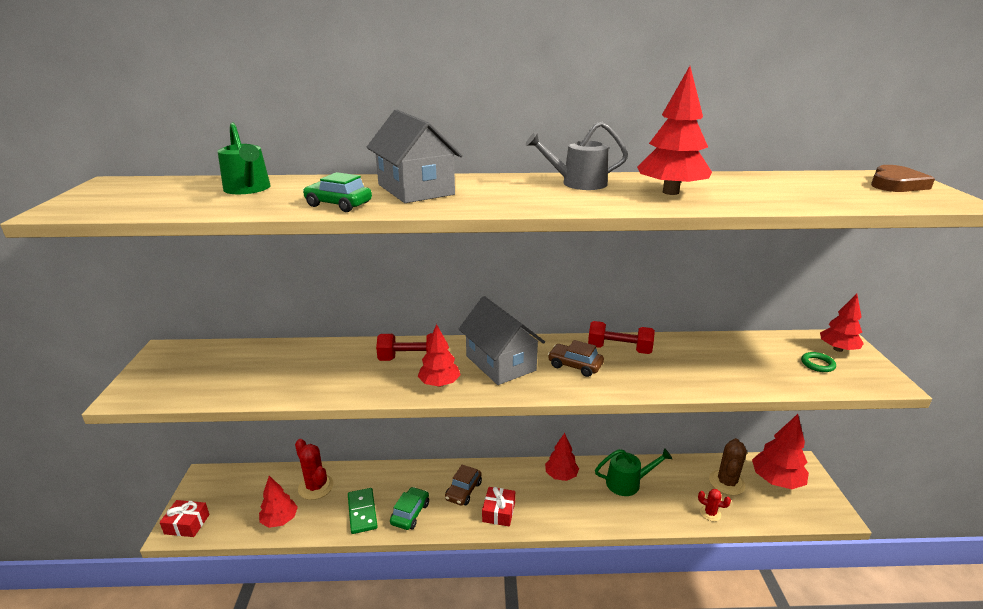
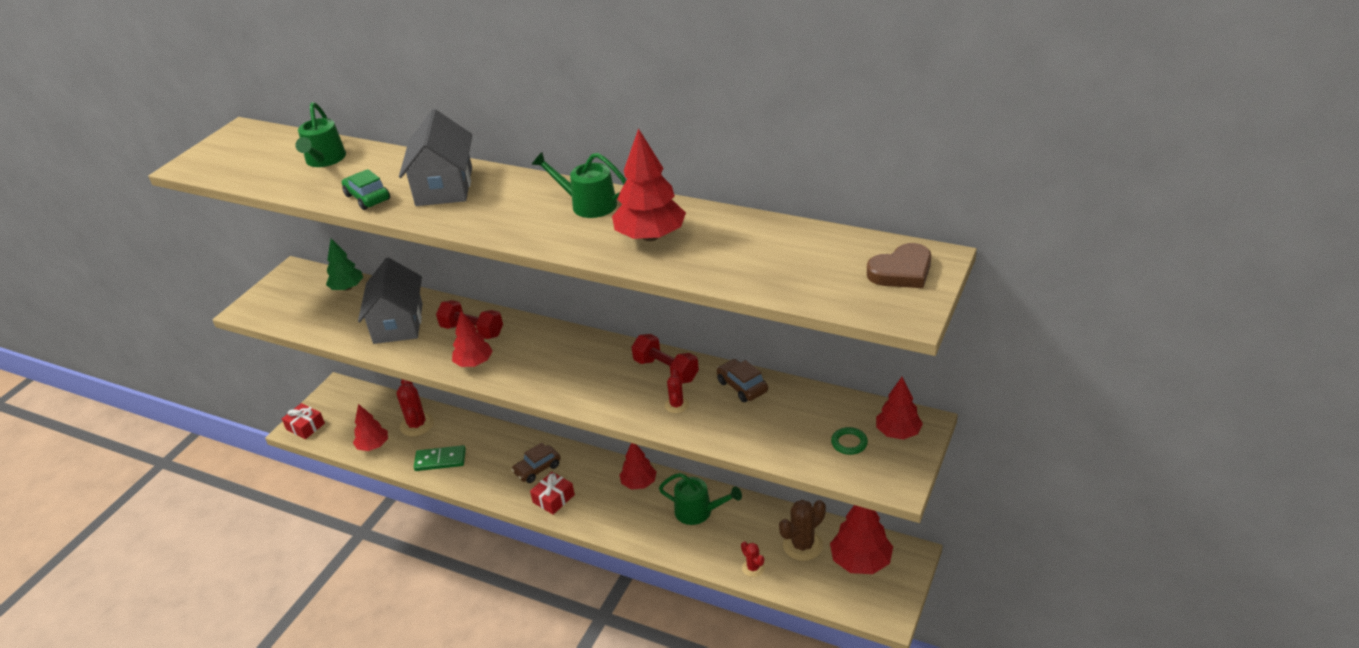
camera: 30 degrees right, 10 degrees up
(242, 352) = (347, 288): none -> green tree
(362, 512) = (440, 460): green domino -> green domino turned 75 degrees clockwise
(410, 513) = (478, 474): green car -> none
(500, 363) = (542, 356): grey house -> grey house (398, 323)
(575, 365) = (605, 377): brown car -> brown car (742, 386)
(578, 183) = (588, 204): grey watering can -> green watering can
(659, 371) = (676, 405): none -> red cactus

